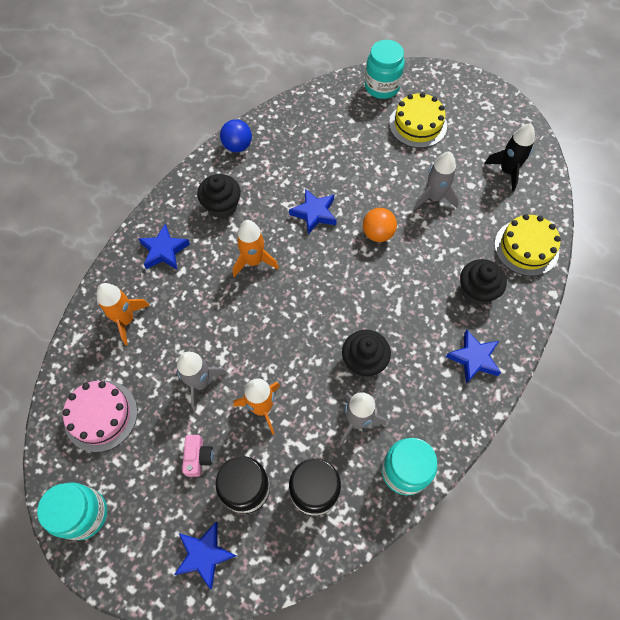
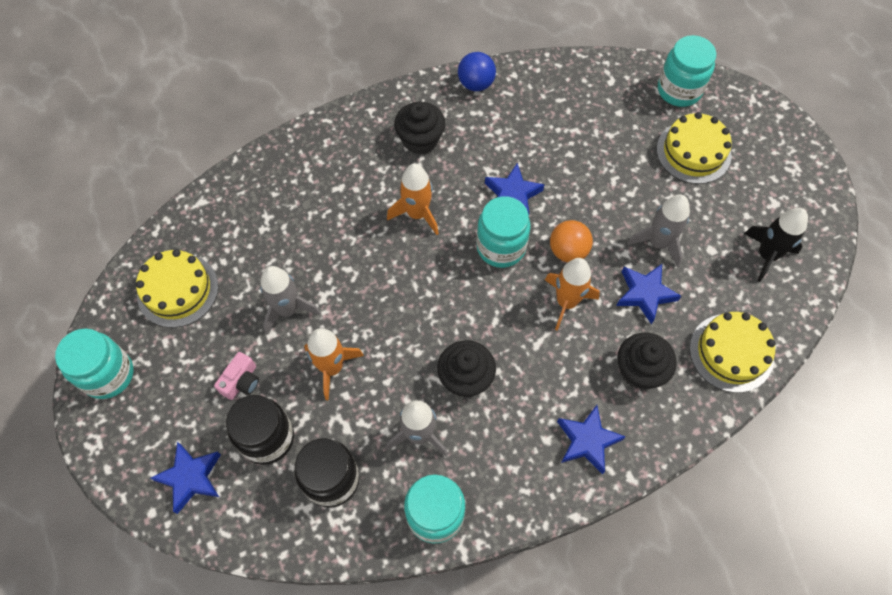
camera: 30 degrees right, 0 degrees up
(101, 415) = (178, 290): pink cake -> yellow cake
(126, 319) = (256, 209): orange rocket -> orange rocket (566, 302)
(164, 250) = (334, 158): blue star -> blue star (645, 294)
(329, 254) = (501, 247): none -> turquoise jar

